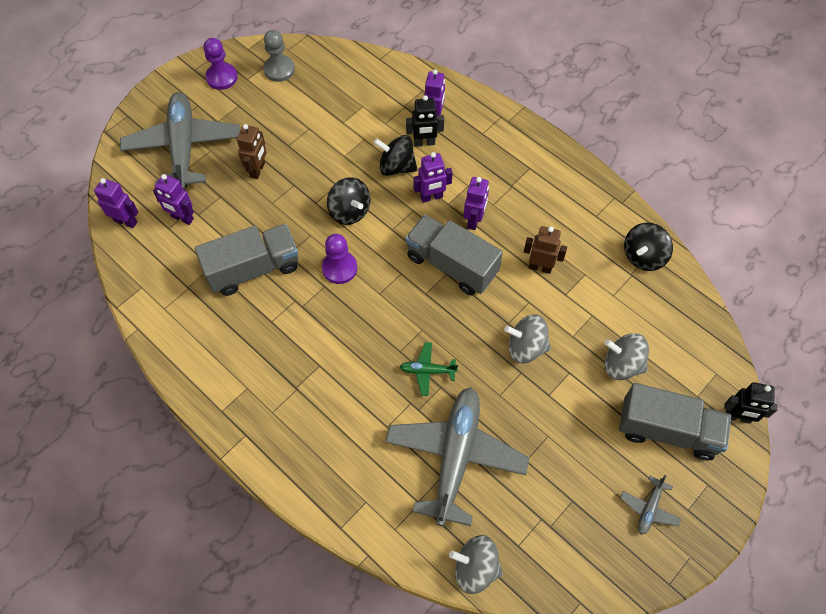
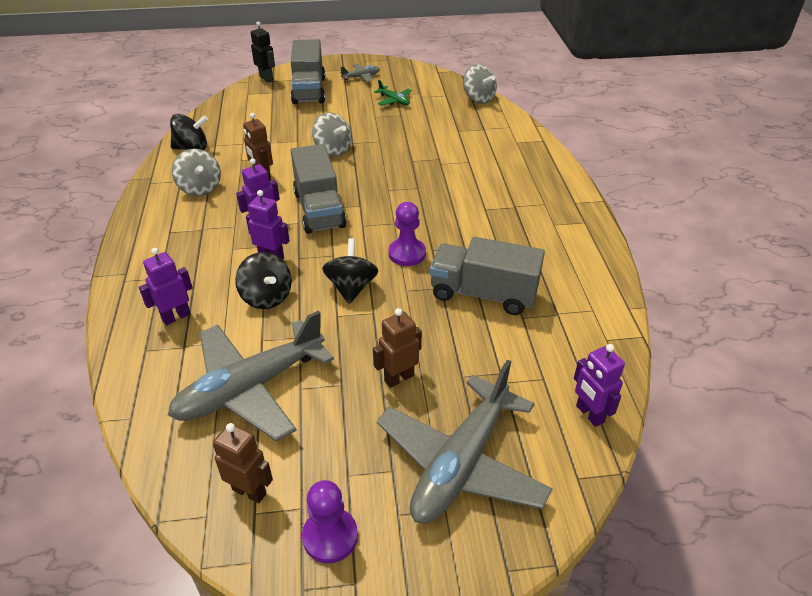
camera: 140 degrees left, 20 degrees down
(182, 218) = (521, 379): purple robot -> none
(279, 69) = (249, 491): grey pawn -> brown robot
(424, 143) = (216, 301): black robot -> none
(427, 371) = (411, 170): green plane -> green plane (394, 101)
(455, 456) = (440, 133): grey plane -> grey plane (250, 388)
(622, 365) = (290, 118): grey spinning top -> grey spinning top (200, 188)
(667, 430) = (309, 90): grey truck -> grey truck turned 150 degrees counterclockwise

